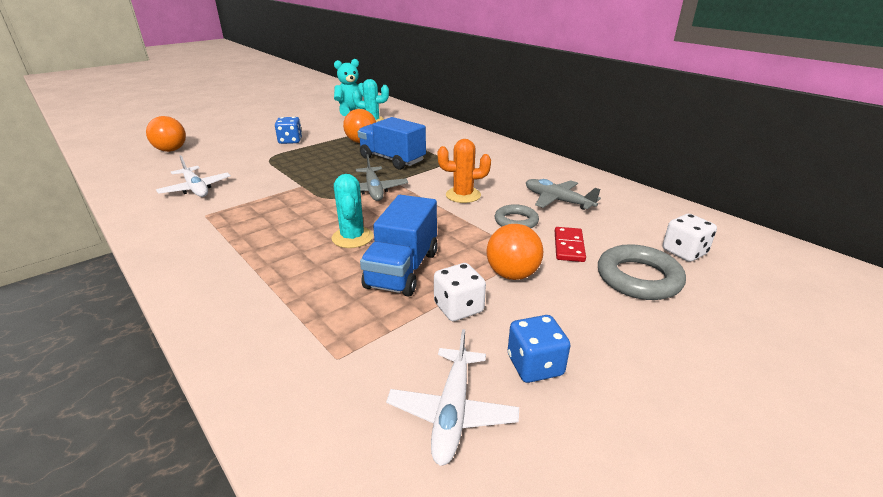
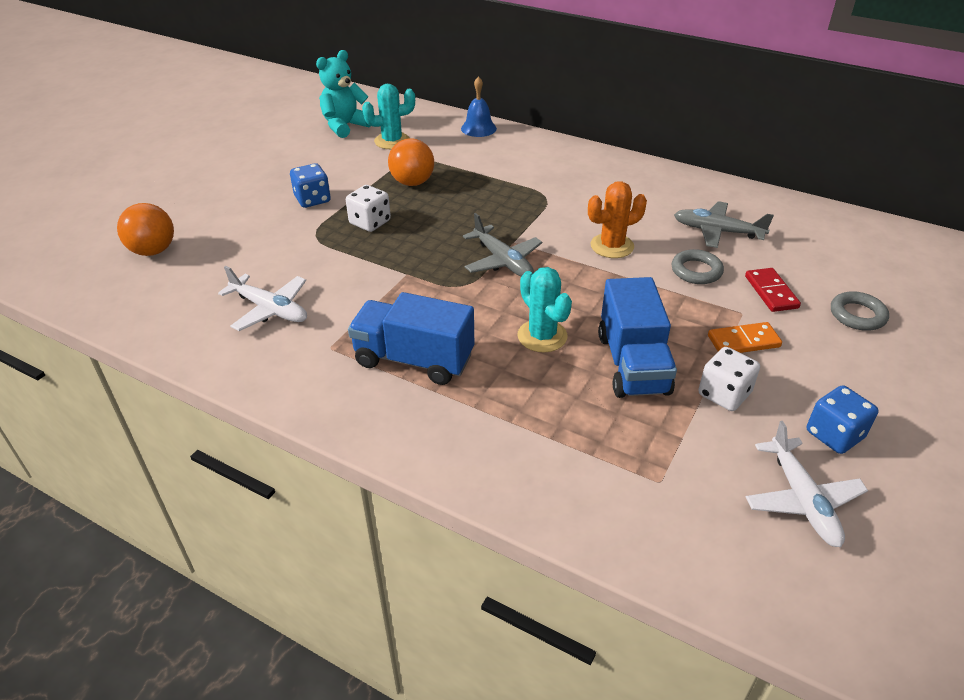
camera: 20 degrees left, 10 degrees up
(392, 159) = (480, 206): blue truck -> blue truck (414, 359)
(435, 122) = (478, 128): none -> blue bell
(512, 274) = (743, 341): orange ball -> orange domino
(638, 278) = (857, 315): grey ring -> grey ring, size x0.64
(684, 252) = (877, 273): white dice -> white dice (370, 222)

